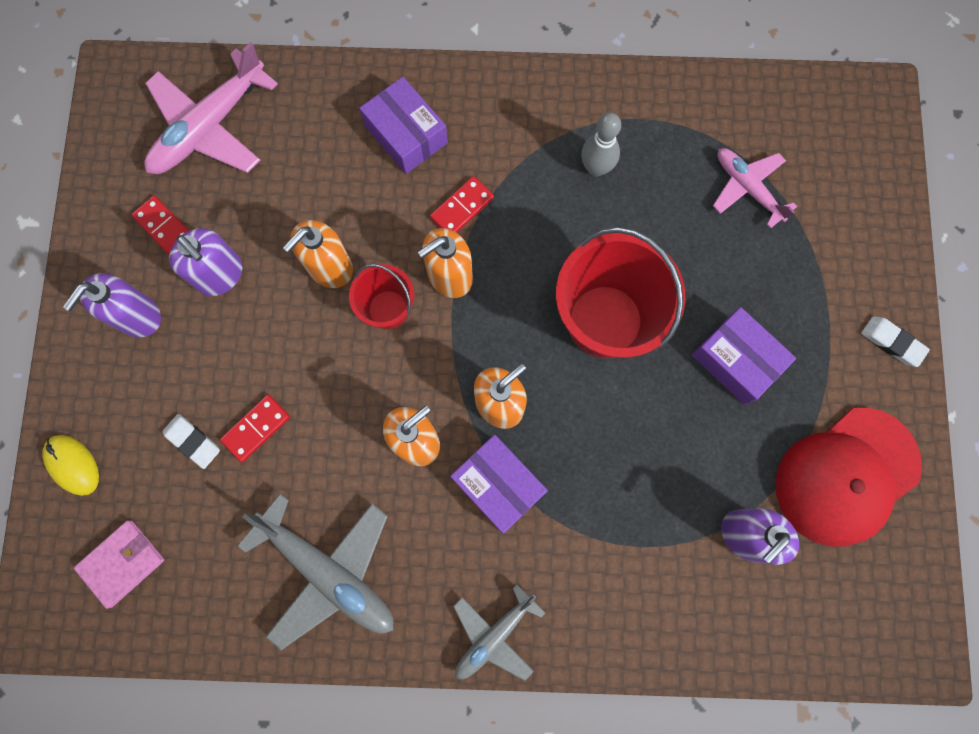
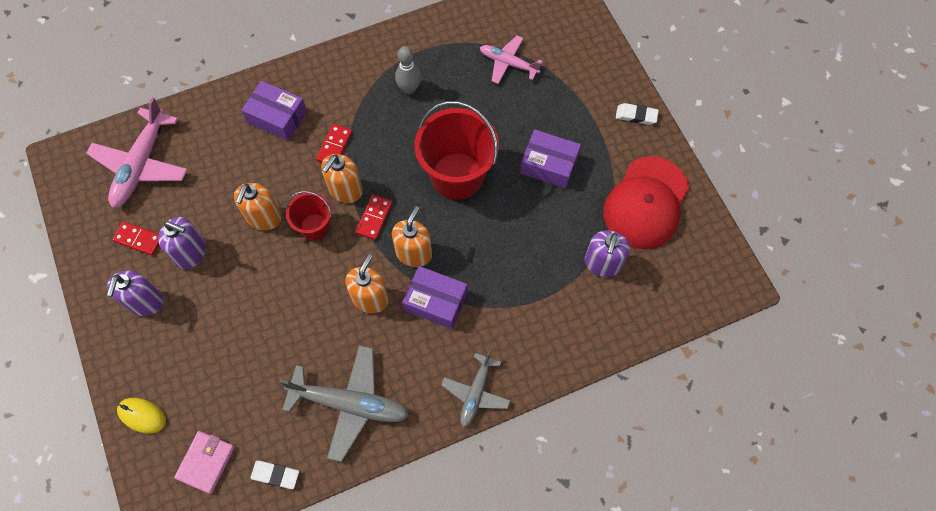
camera: 25 degrees left, 10 degrees down
(193, 441) = (220, 364): white eraser -> white eraser (275, 475)
(256, 428) = (260, 337): red domino -> red domino (374, 218)

